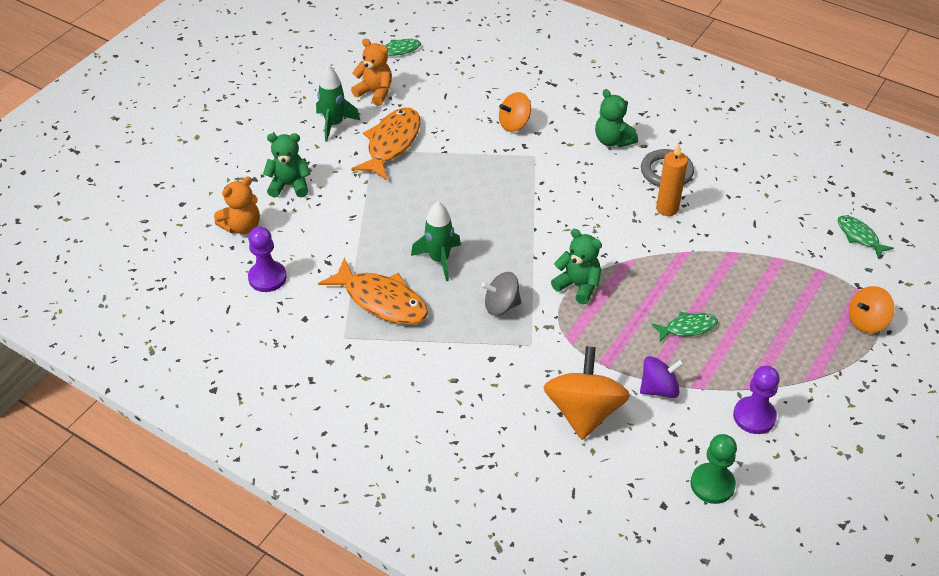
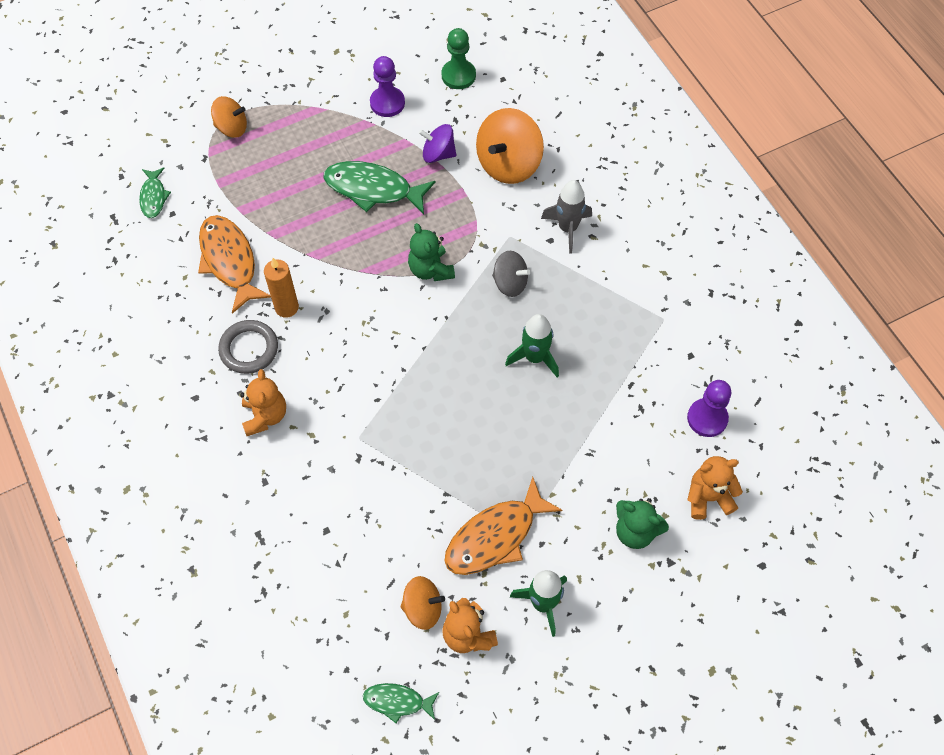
camera: 150 degrees left, 15 degrees up
(381, 300) = (612, 340): orange fish -> orange fish (230, 261)
(482, 376) = (567, 228): none -> grey rocket
(514, 124) = (346, 494): orange spinning top -> orange spinning top (423, 608)
(613, 140) = (265, 416): green teddy bear -> orange teddy bear
(687, 328) = (373, 189): green fish -> green fish, size x1.82

